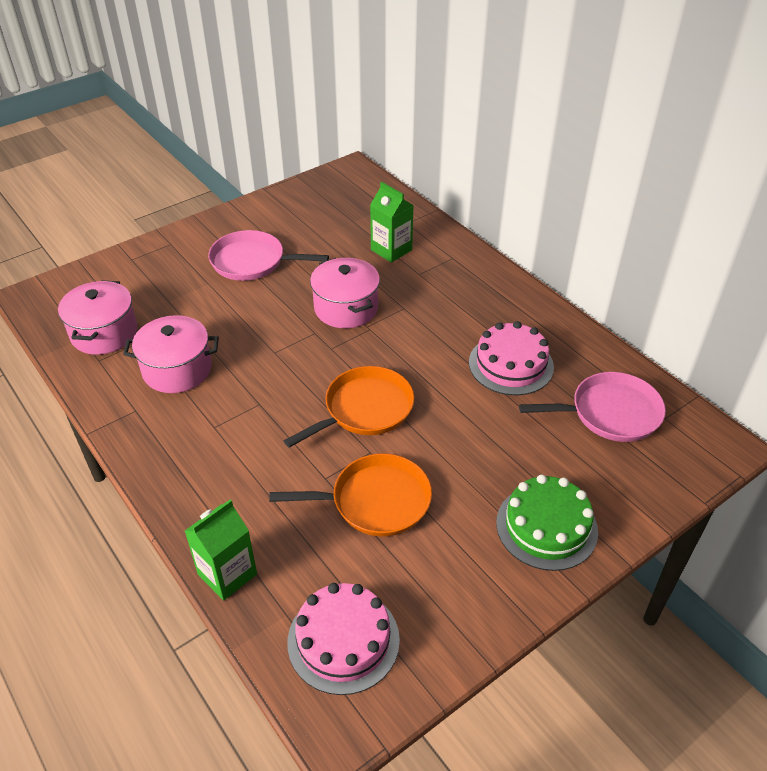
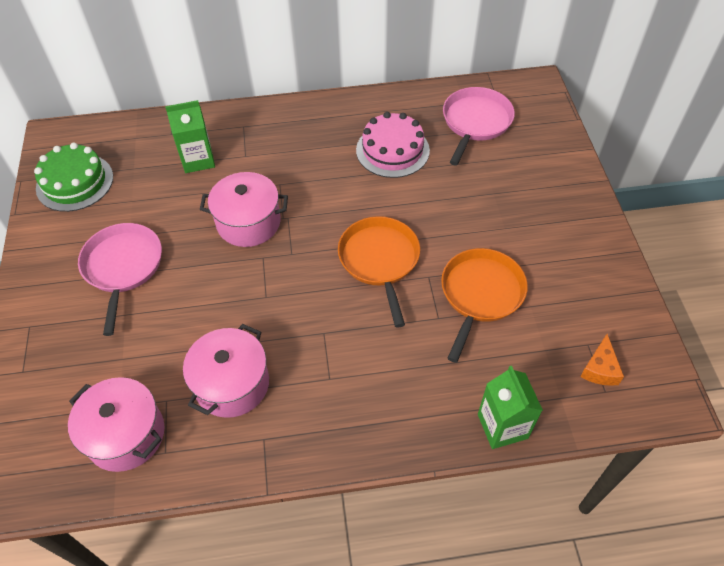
camera: 60 degrees left, 10 degrees up
(252, 262) = (123, 267): pink pan -> pink pan turned 135 degrees clockwise
(343, 640) = (600, 369): pink cake -> orange cheese
(546, 527) = (556, 206): green cake -> green cake (75, 182)

